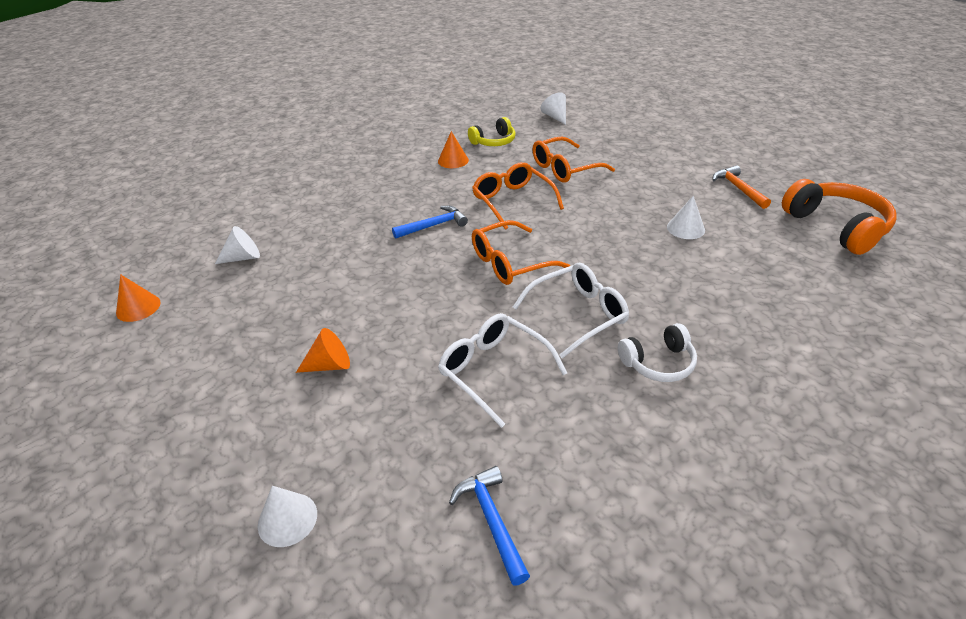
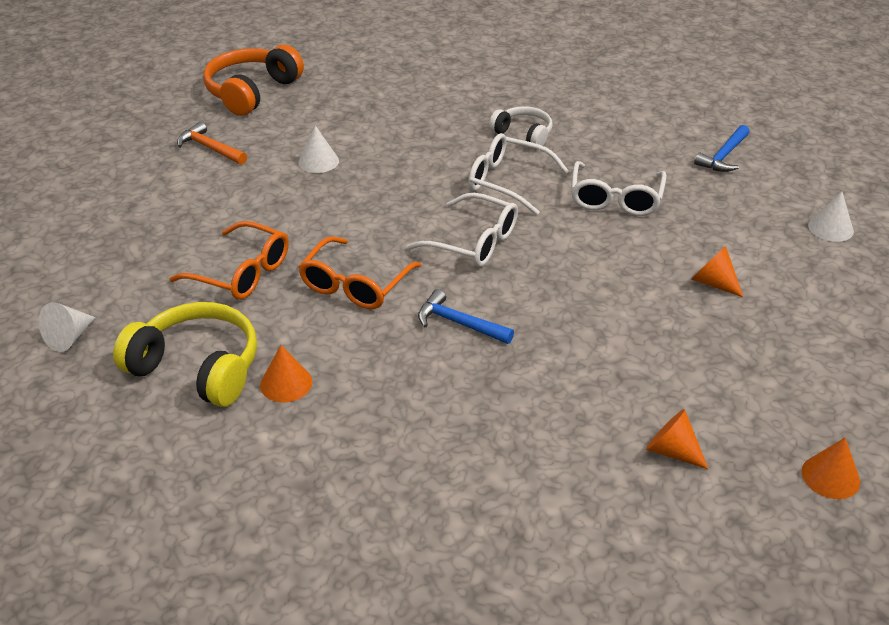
camera: 125 degrees left, 0 degrees up
(243, 257) = (672, 451): white cone -> orange cone
(494, 141) = (197, 368): yellow headphones -> yellow headphones, size x1.68
(510, 263) = (474, 242): orange glasses -> white glasses
(738, 188) = (210, 148): orange hammer -> orange hammer turned 90 degrees clockwise

